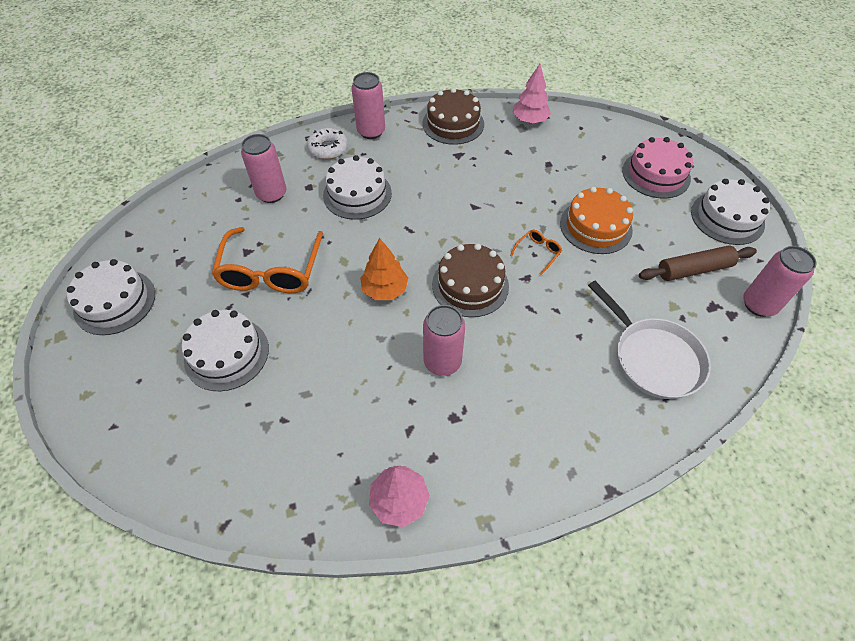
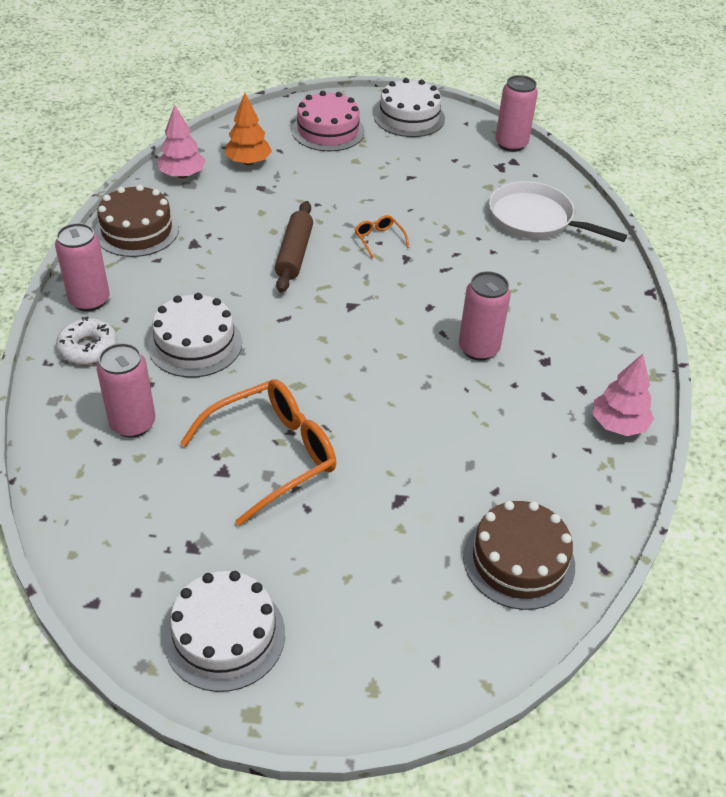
camera: 70 degrees left, 10 degrees down
(226, 353) = (380, 524): white cake -> none
(271, 271) = (273, 455): orange glasses -> orange glasses turned 60 degrees counterclockwise
(385, 289) = (361, 363): orange tree -> orange tree (248, 162)
(470, 285) = (393, 298): brown cake -> brown cake (519, 560)
(595, 226) = (369, 191): orange cake -> none
(653, 357) = (535, 219): white pan -> white pan turned 135 degrees counterclockwise
(693, 269) = (455, 159): brown rolling pin -> brown rolling pin (294, 254)

